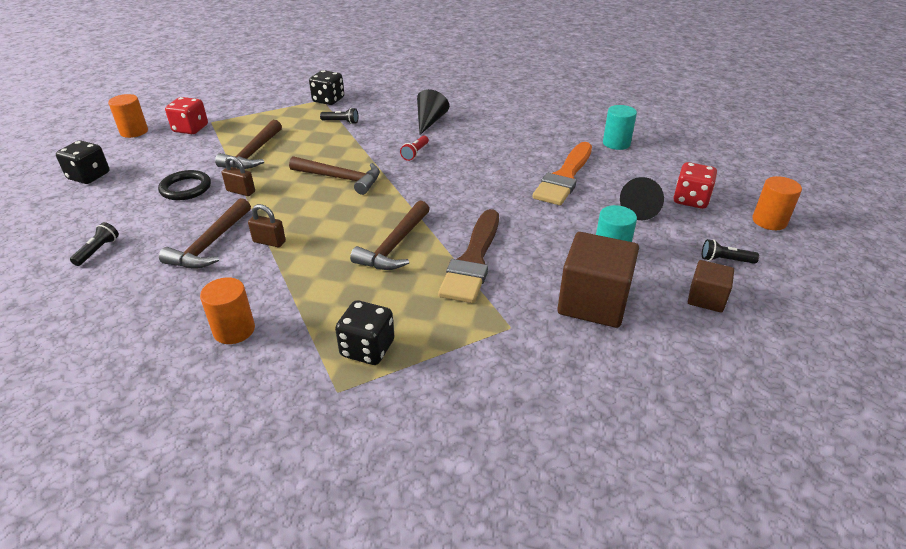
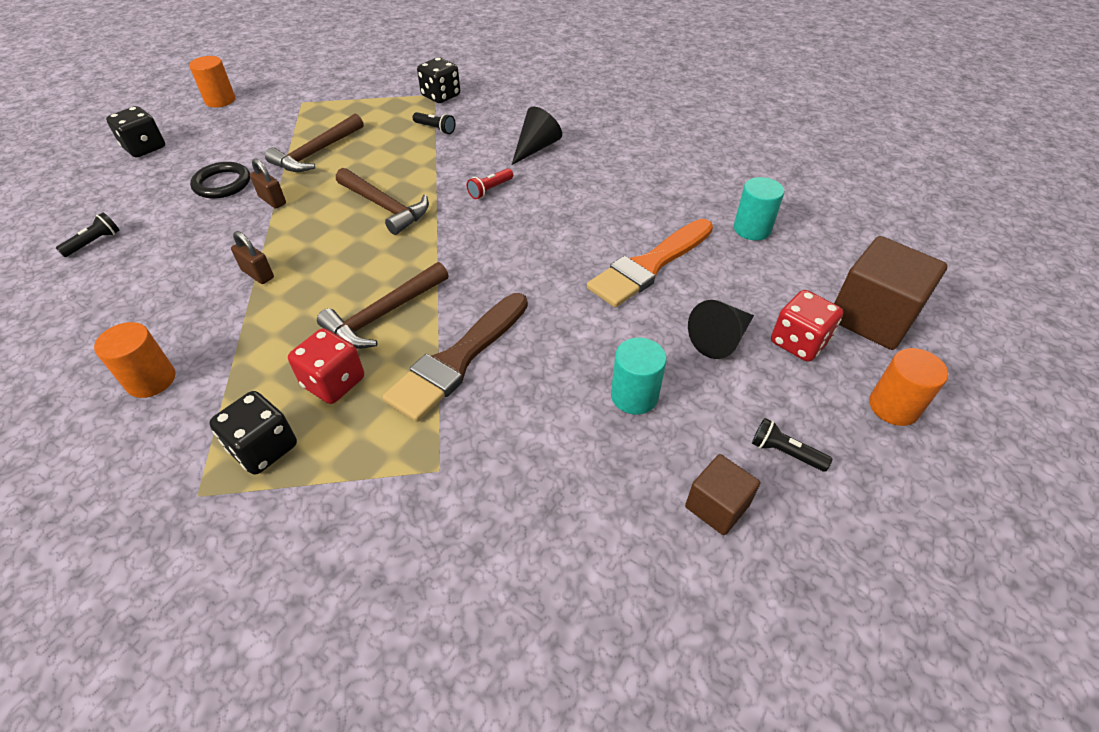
camera: 20 degrees right, 10 degrees up
(190, 129) = (275, 107): red dice -> red dice (334, 382)
(210, 244) = (200, 261): brown hammer -> none
(593, 302) = (562, 465): brown cube -> brown cube (872, 317)

